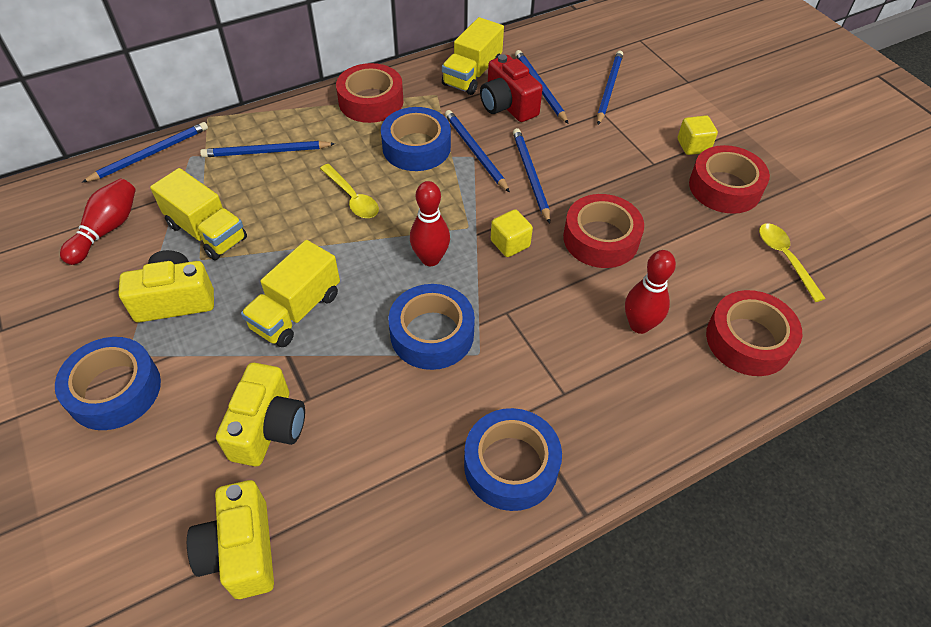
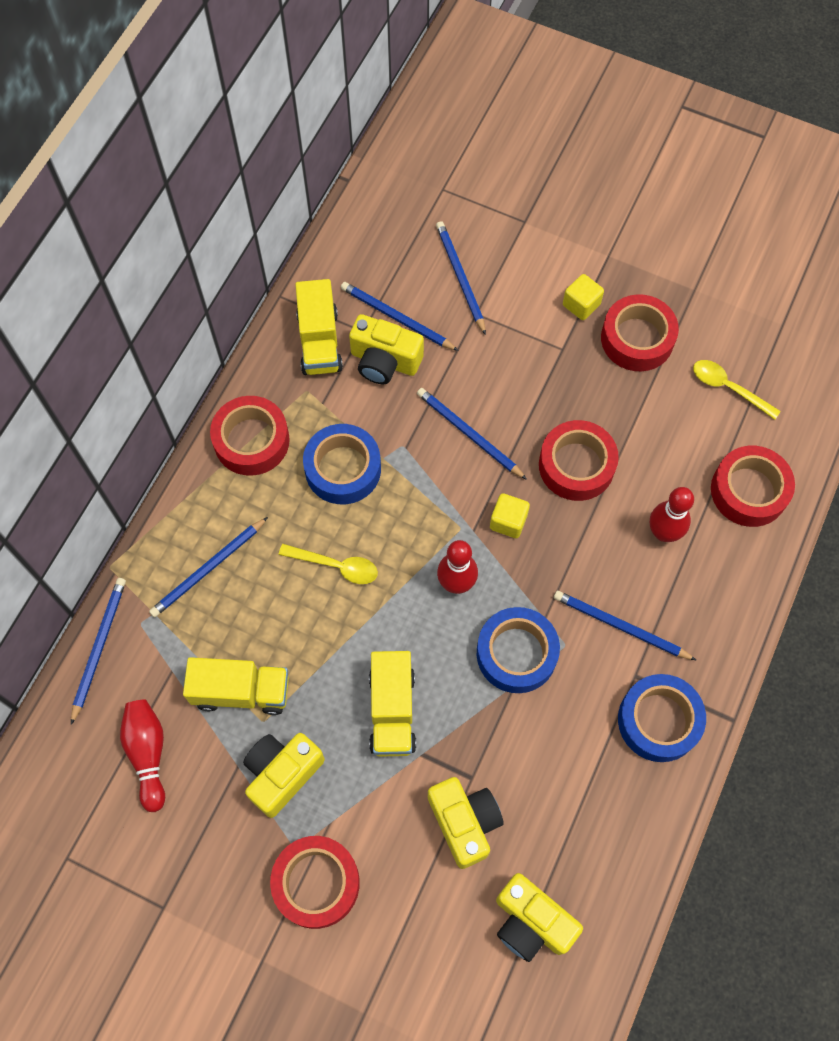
camera: 35 degrees left, 15 degrees up
(115, 390) = (316, 883): blue tape -> red tape
(475, 152) = (399, 438): blue pencil -> blue pencil (620, 626)
(507, 105) = (384, 361): red camera -> yellow camera

